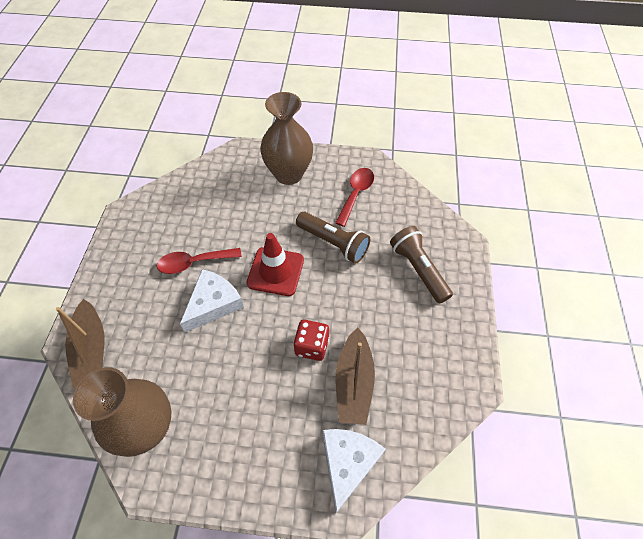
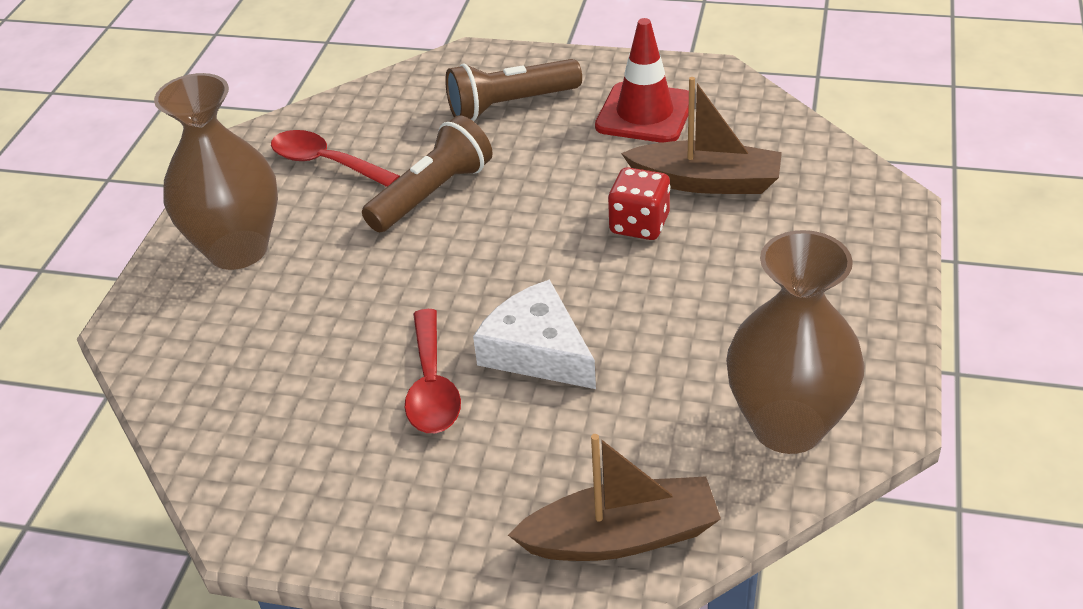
camera: 80 degrees left, 15 degrees down
(275, 271) = (479, 267): red traffic cone -> red traffic cone (644, 113)
(347, 463) = (831, 192): white cheese -> none

